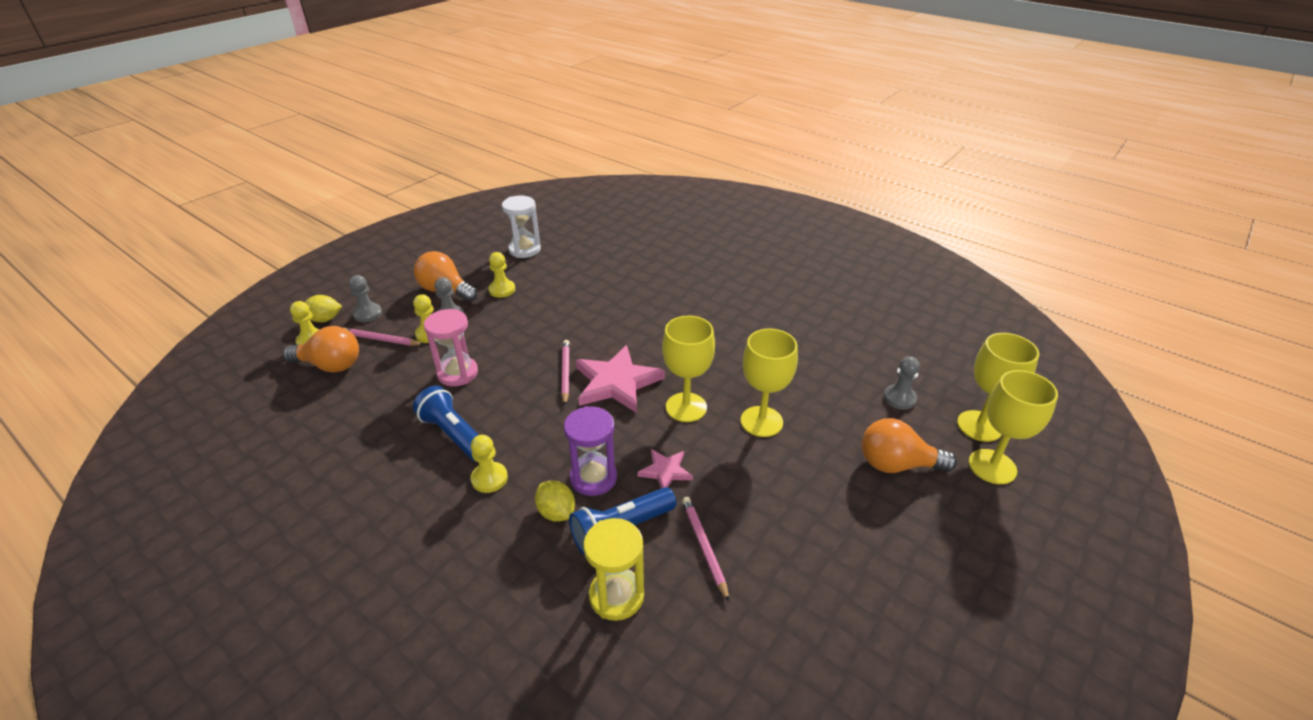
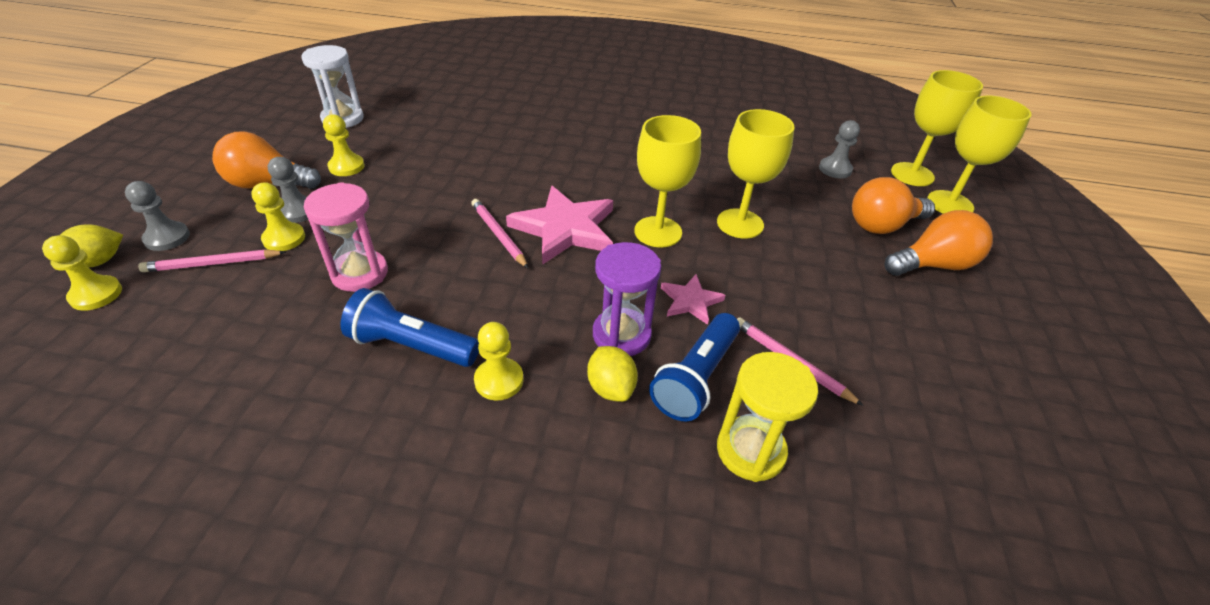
camera: 30 degrees left, 5 degrees up
(330, 365) = (153, 317): orange light bulb -> orange light bulb (933, 265)
(556, 512) = (611, 388): yellow lemon -> yellow lemon turned 45 degrees clockwise

